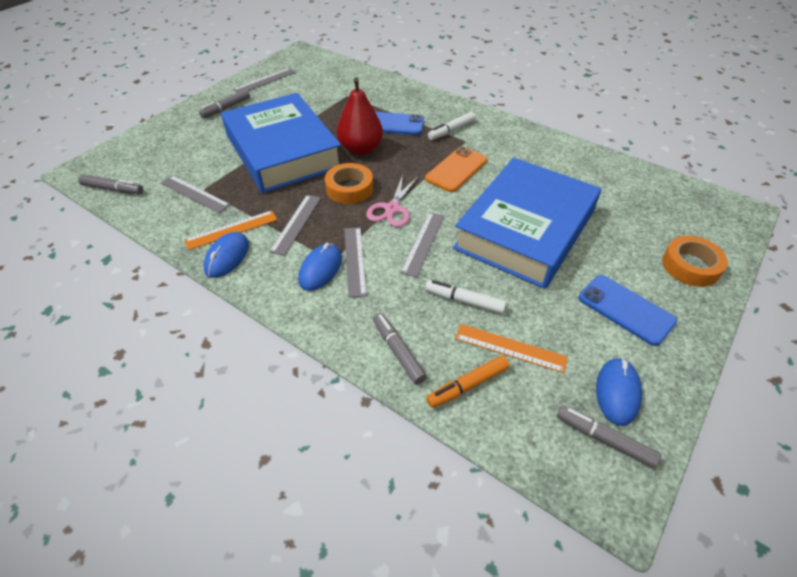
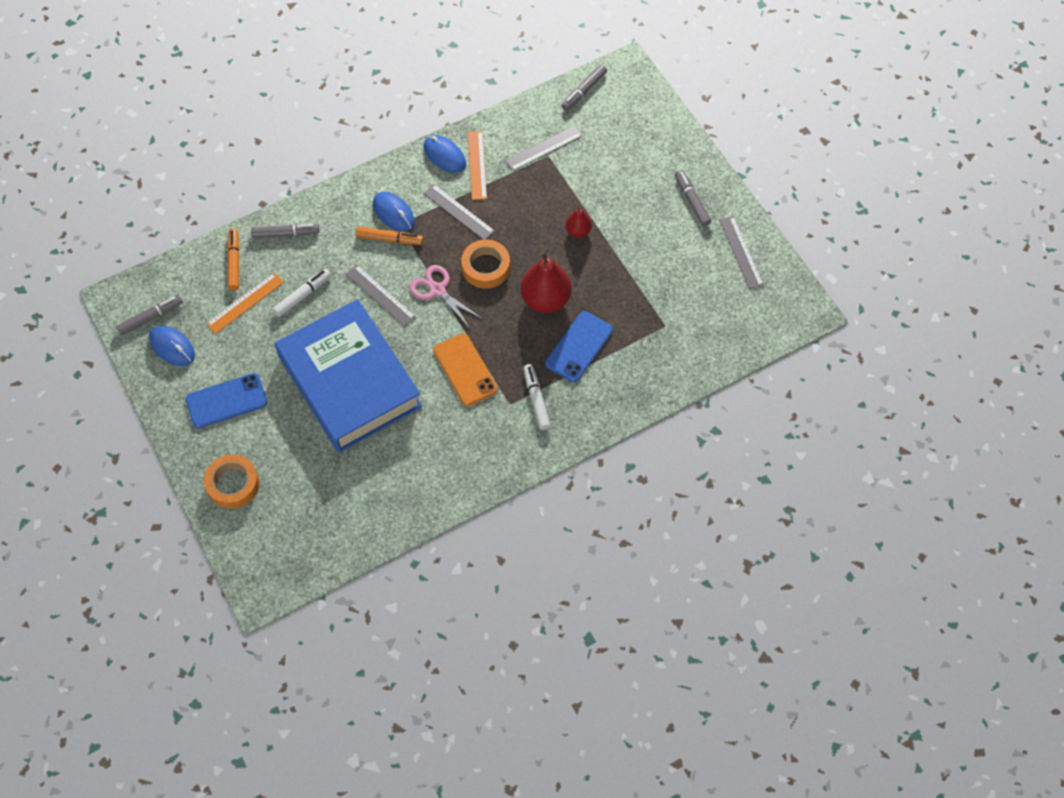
camera: 115 degrees right, 15 degrees up
(282, 151) = (578, 231): blue book -> red pear
(354, 260) = (389, 239): grey ruler -> orange marker

